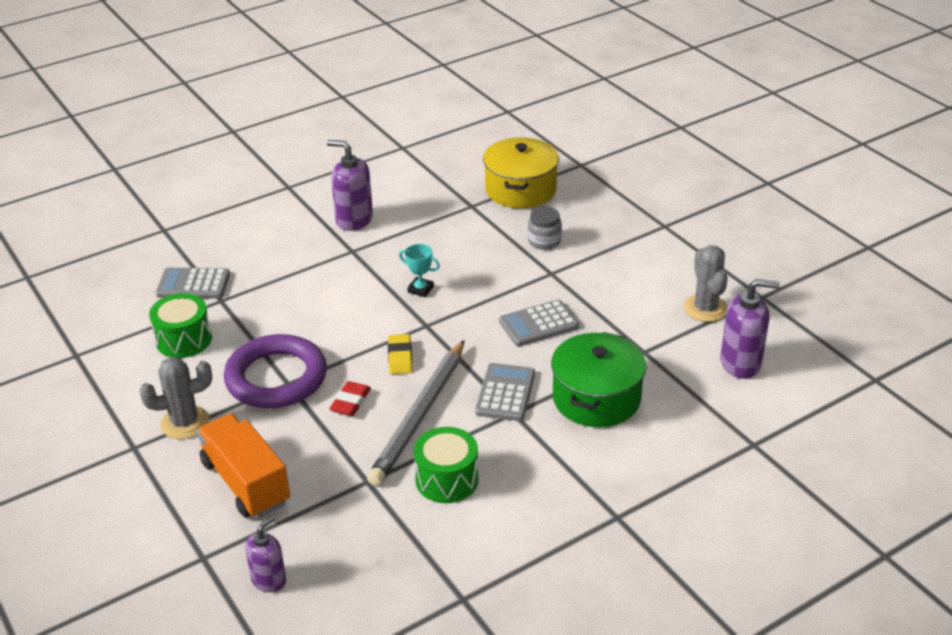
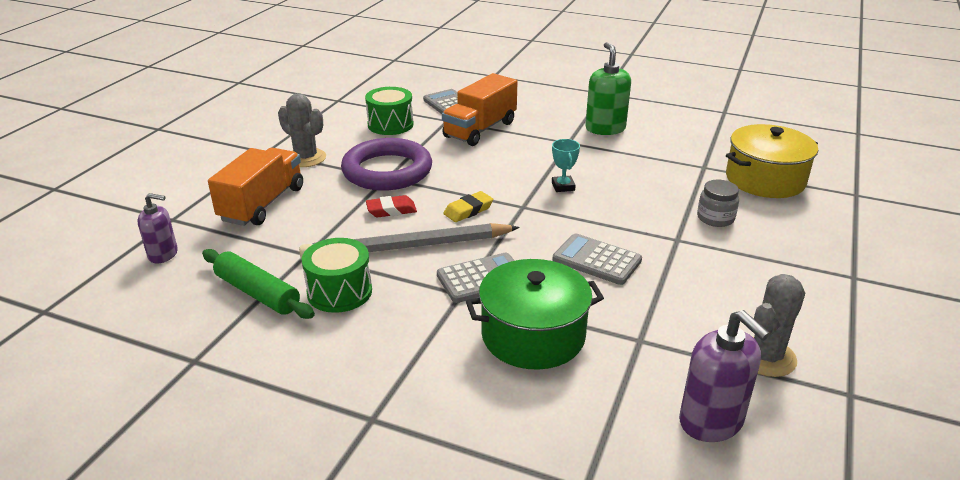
camera: 55 degrees right, 5 degrees down
(267, 289) = (480, 129): none -> orange truck
(354, 220) = (605, 128): purple soap dispenser -> green soap dispenser
(400, 531) = (257, 293): none -> green rolling pin

